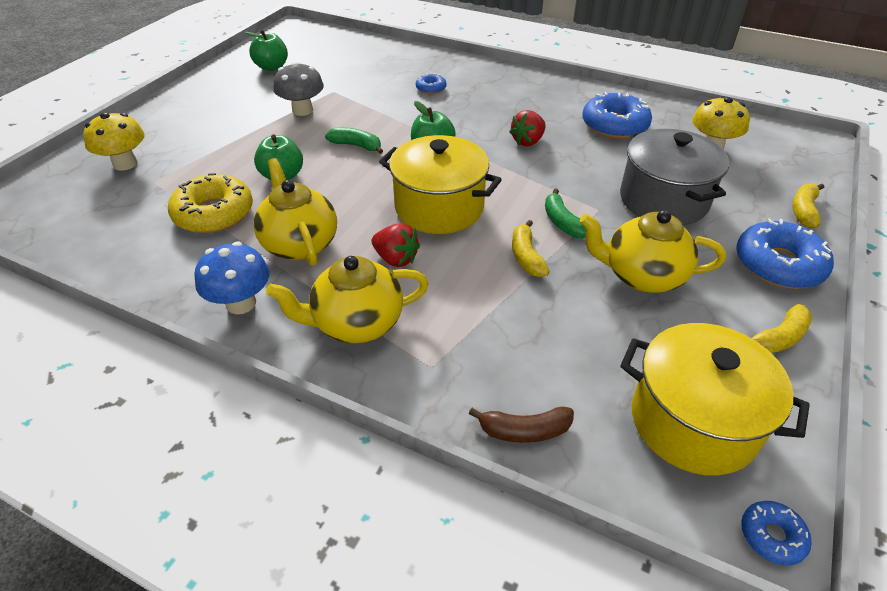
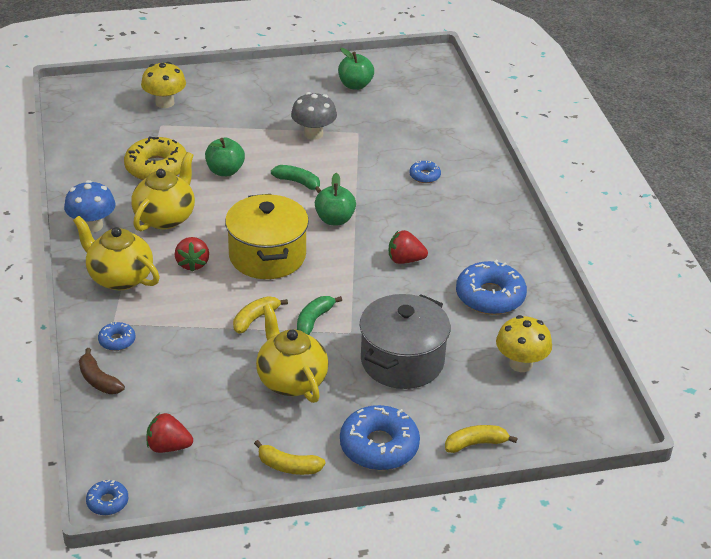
camera: 50 degrees right, 5 degrees down
(356, 146) = (298, 182): green banana -> green banana turned 45 degrees counterclockwise
(465, 378) = (117, 341): none -> blue donut
(693, 421) = (168, 447): yellow pot -> red strawberry

